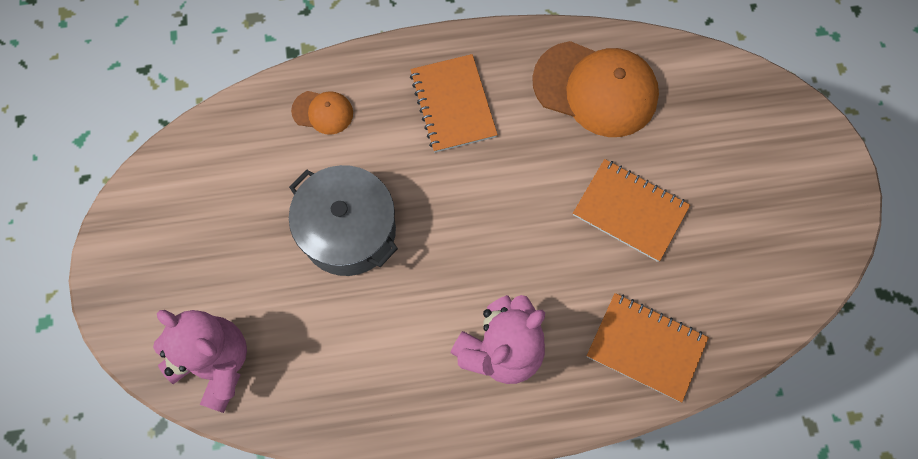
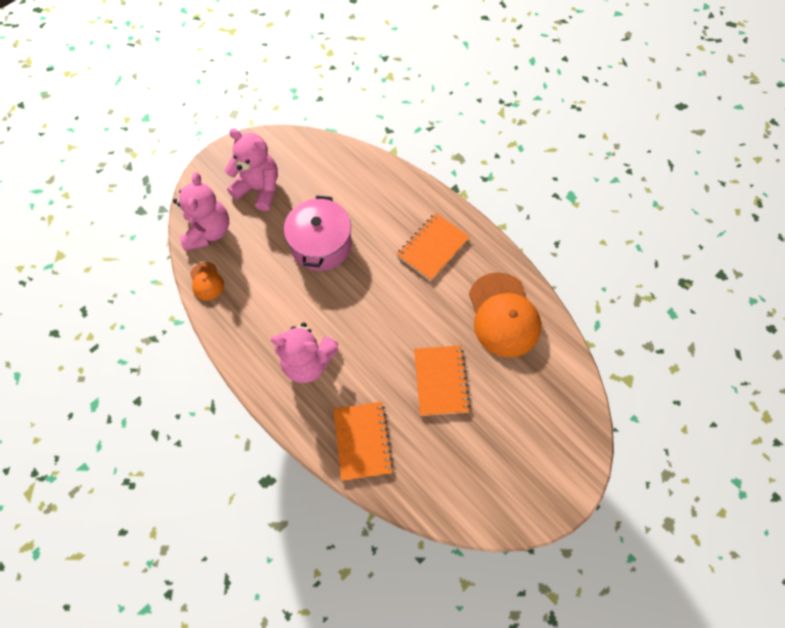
camera: 55 degrees right, 5 degrees down
(201, 257) = (259, 189): none -> pink teddy bear
(323, 112) = (378, 189): orange cap -> orange cap (206, 281)
(348, 231) = (321, 244): grey pot -> pink pot

